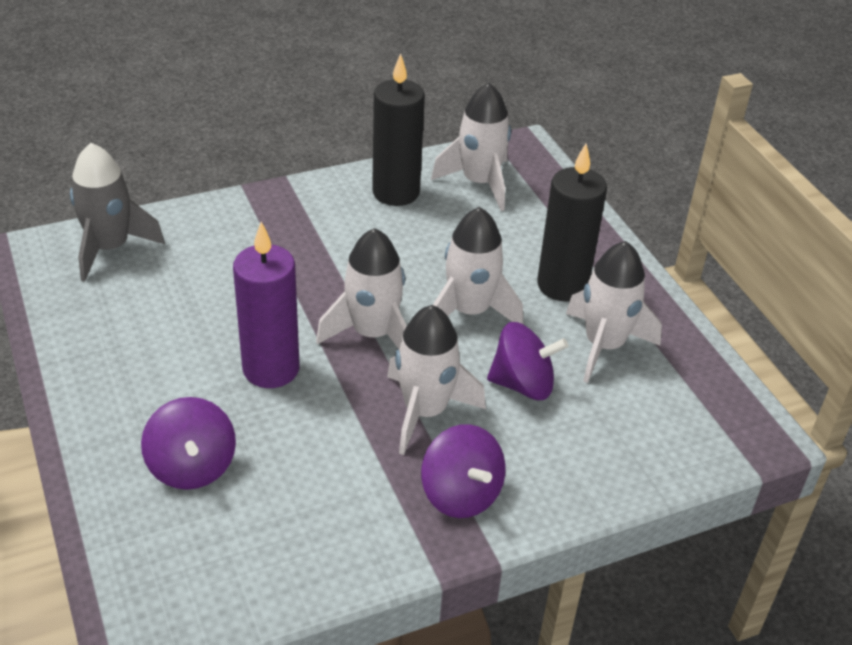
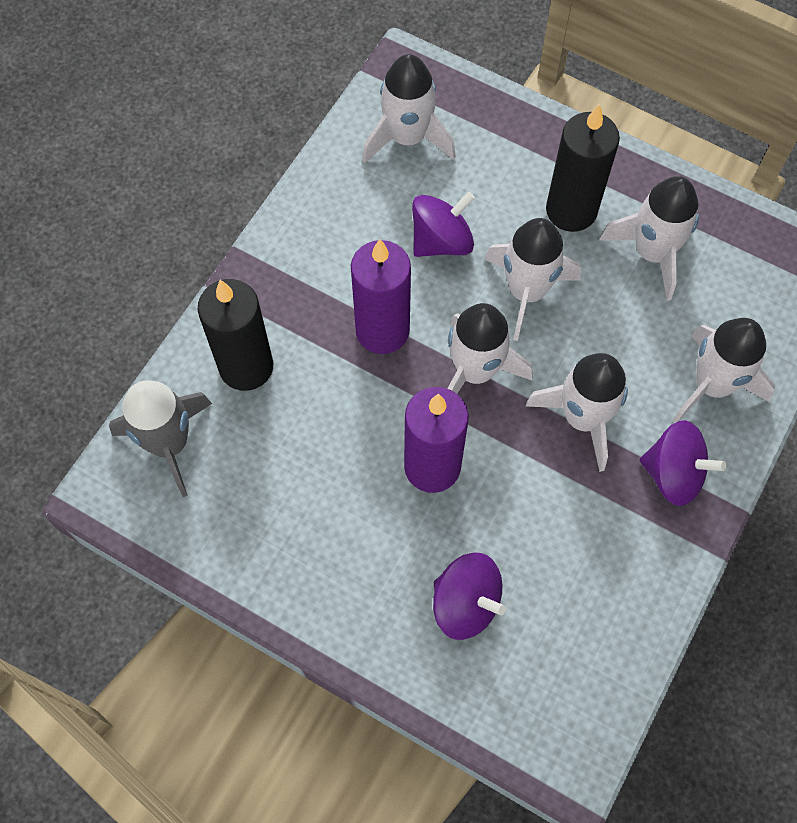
camera: 35 degrees left, 25 degrees up
(331, 273) = (382, 331): none -> purple candle
(396, 192) = (349, 199): black candle -> black candle (246, 367)
(523, 384) = (628, 337): purple spinning top -> purple spinning top (441, 241)
(563, 457) = (712, 385): none -> white rocket

